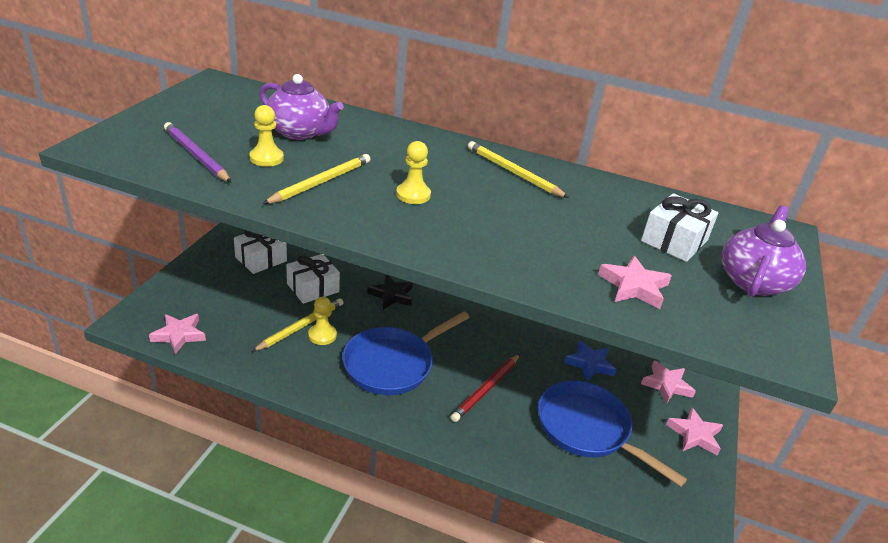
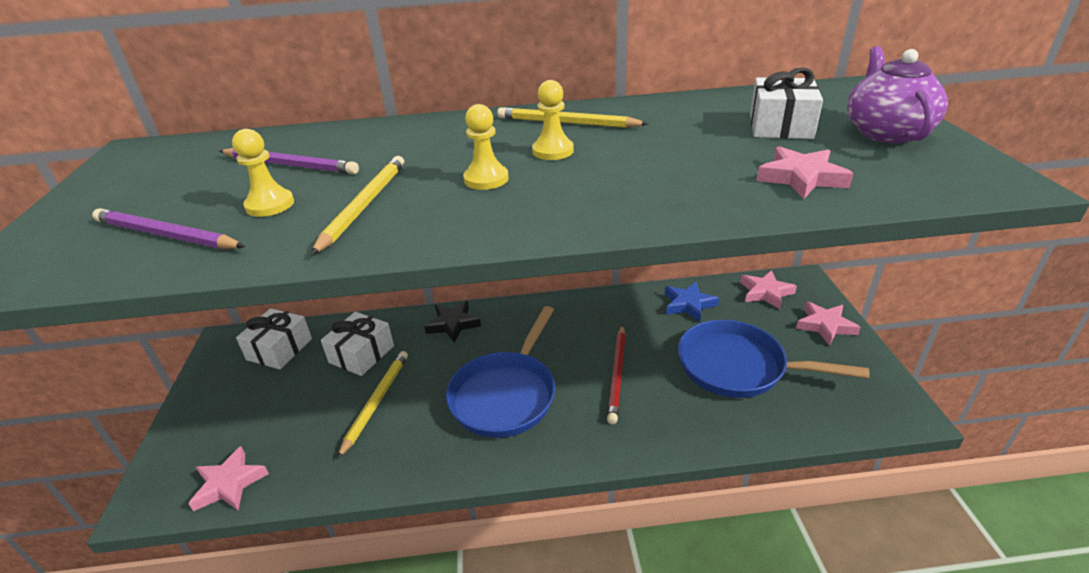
camera: 20 degrees left, 0 degrees up
(300, 132) = (290, 165): purple teapot -> purple pencil
(322, 335) = (407, 400): yellow pawn -> yellow pawn (553, 151)

